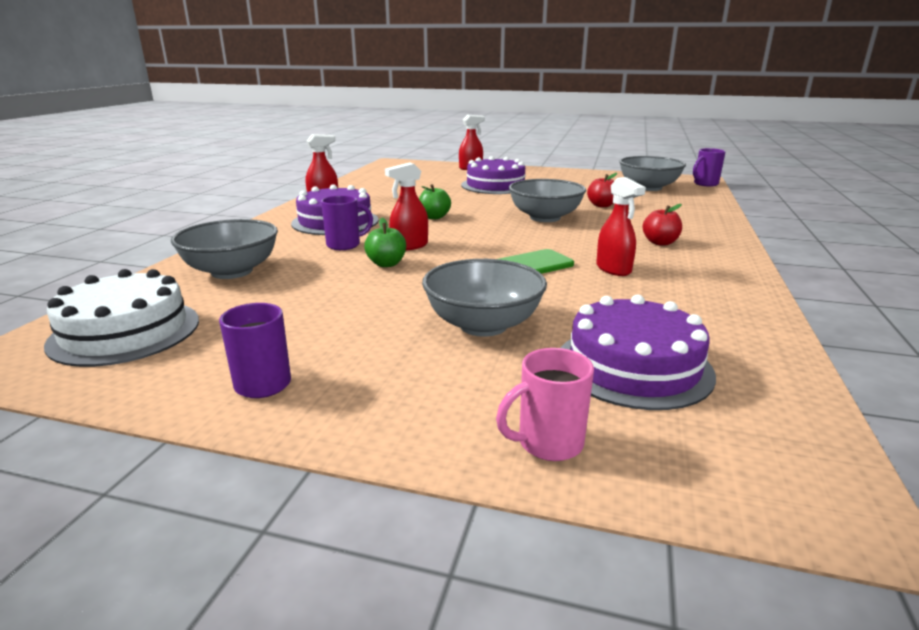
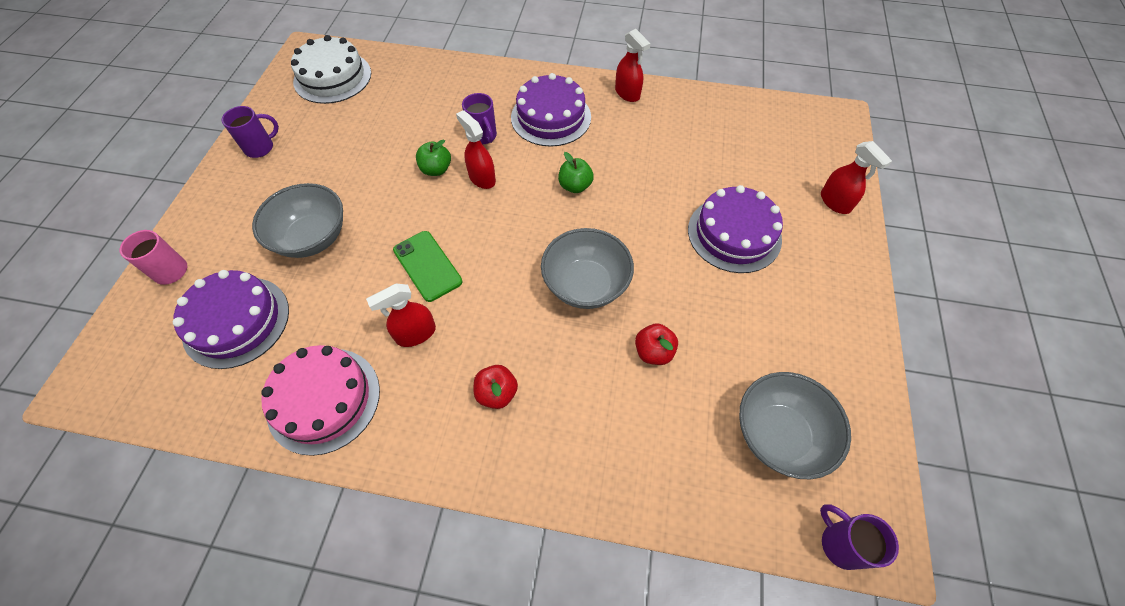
camera: 85 degrees right, 35 degrees up
(232, 271) = (424, 90): grey bowl -> none
(711, 305) = (324, 399): none -> pink cake

